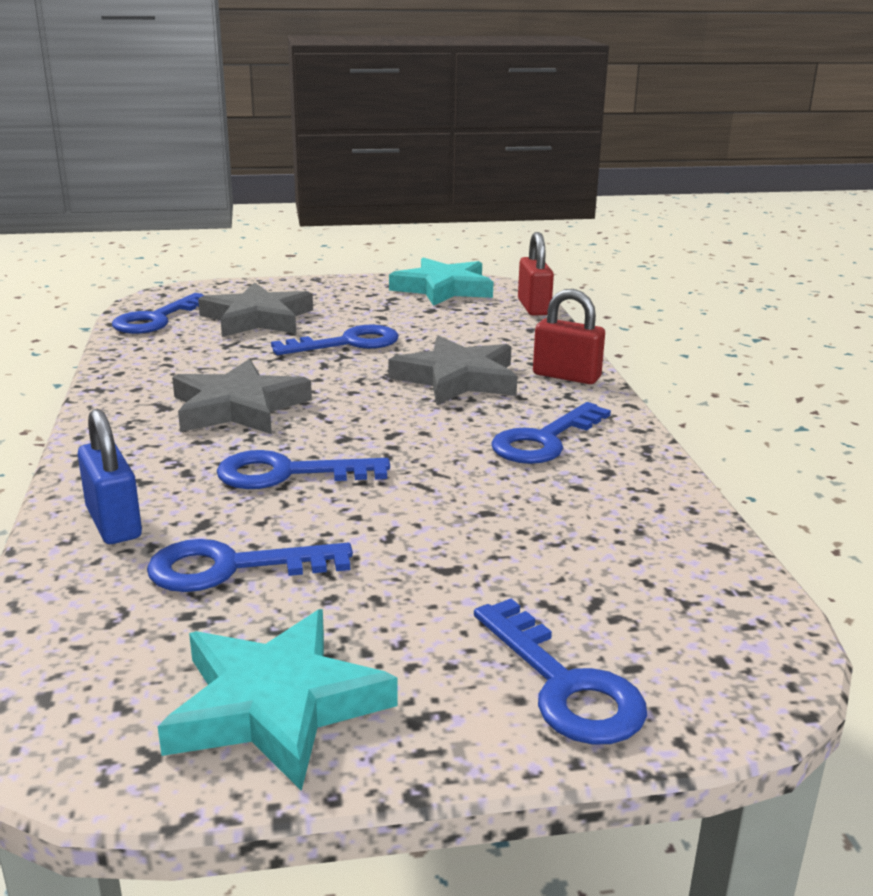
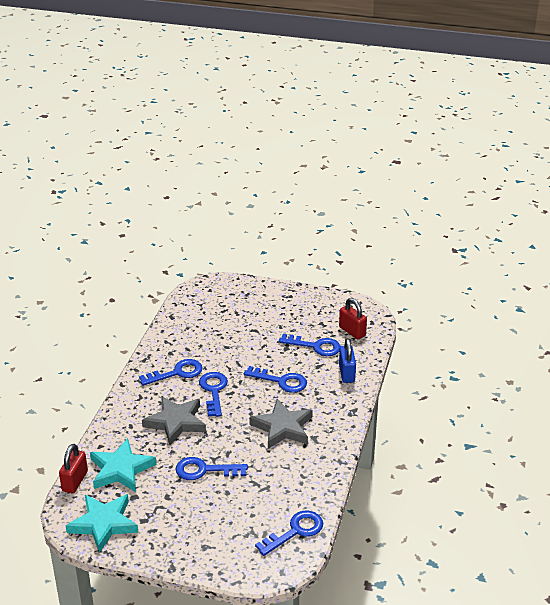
camera: 155 degrees left, 10 degrees up
(257, 318) = (238, 514): grey star -> none
(275, 705) = (319, 306): turquoise star -> turquoise star (121, 469)
(564, 685) = (251, 294): blue key -> blue key (213, 391)
(566, 376) = (126, 410): red padlock -> red padlock (352, 331)

